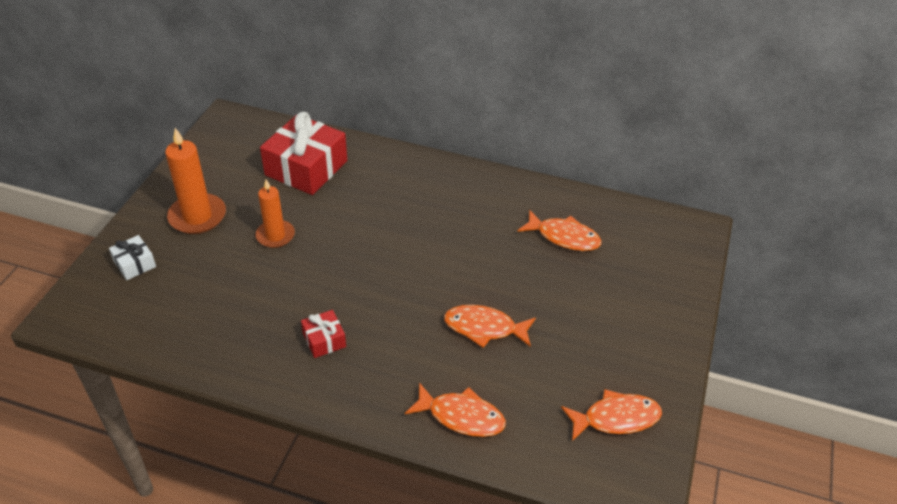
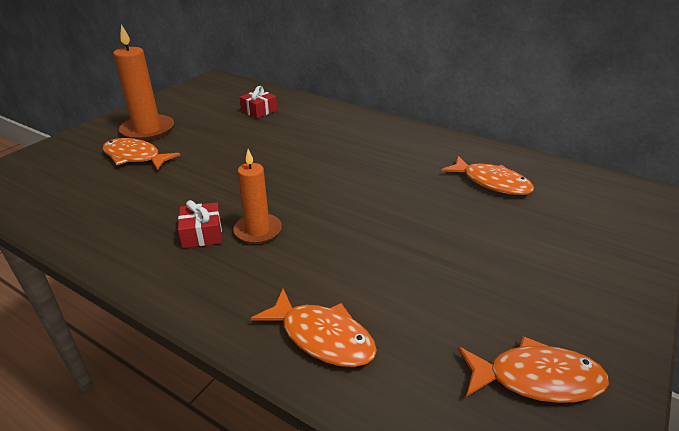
camera: 15 degrees right, 10 degrees down
(134, 264) = (71, 154): white gift -> none
(275, 236) = (205, 149): orange candle -> orange candle (258, 231)
(306, 168) = (259, 111): red gift -> red gift, size x0.48
(484, 328) = (382, 248): orange fish -> orange fish (135, 157)

